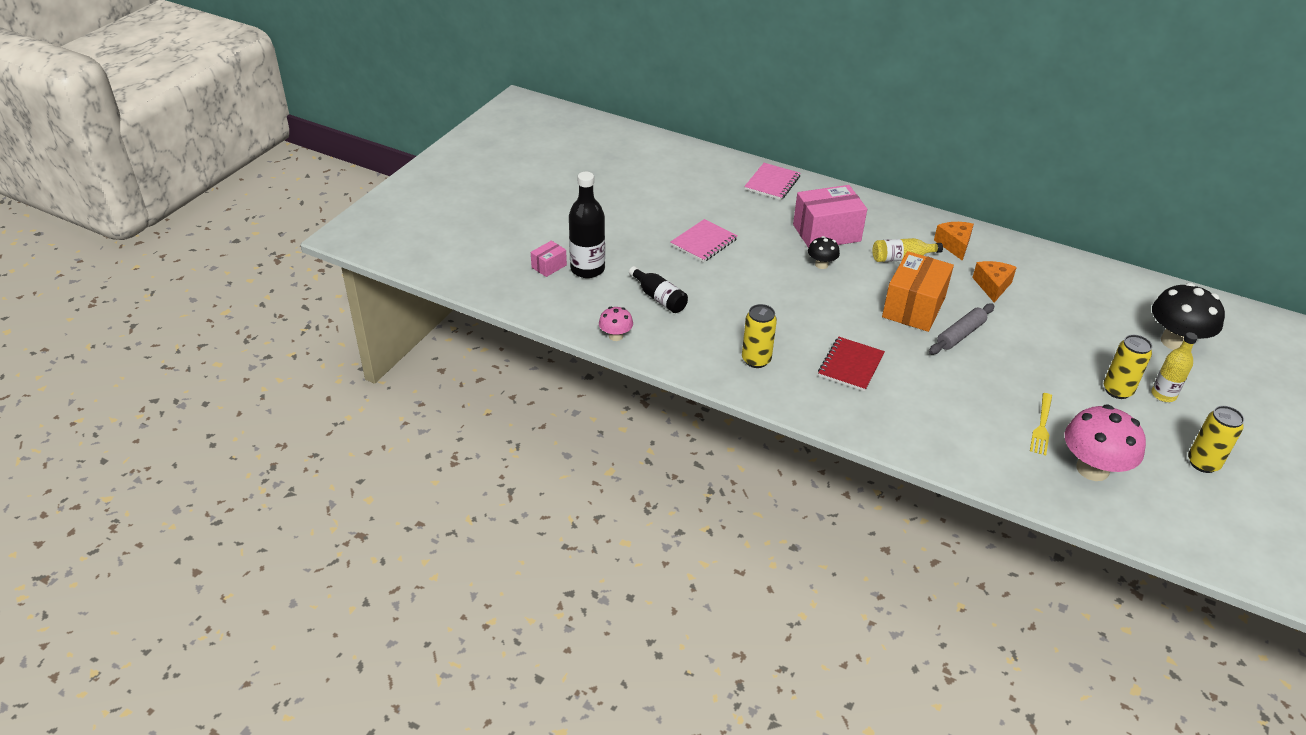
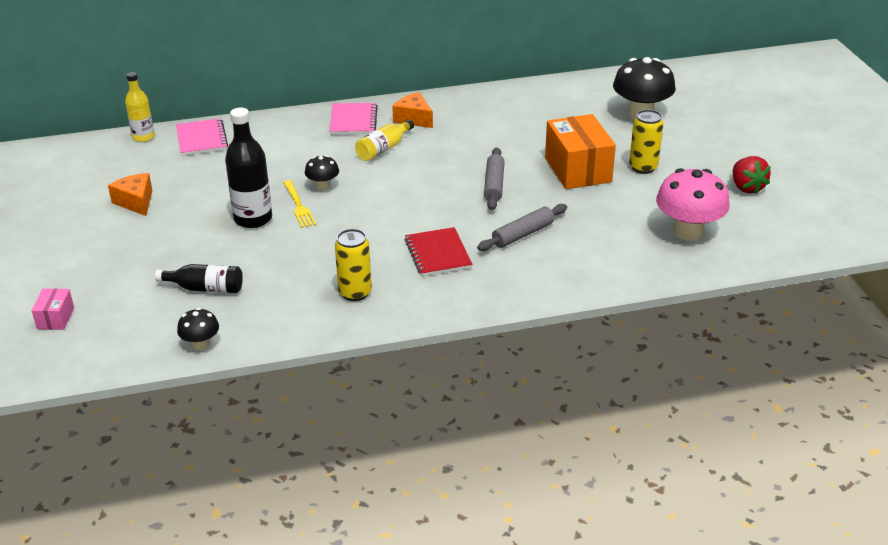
camera: 40 degrees left, 5 degrees down
(587, 269) = (101, 300): black bottle -> black bottle (253, 219)
(615, 336) = (201, 344): pink mushroom -> black mushroom
(704, 242) = (194, 219): pink notebook -> pink notebook (353, 120)
(826, 233) = (298, 158): pink box -> none
(913, 307) = (436, 182): orange box -> orange box (578, 169)
(938, 388) = (522, 234): none -> grey rolling pin
(992, 286) = (476, 136): orange cheese -> orange cheese (136, 202)
(1042, 426) = (623, 220): yellow fork -> yellow fork (298, 206)
(1163, 395) = (674, 154): yellow bottle -> yellow bottle (143, 137)
(1203, 463) = (746, 187): yellow can -> red strawberry

